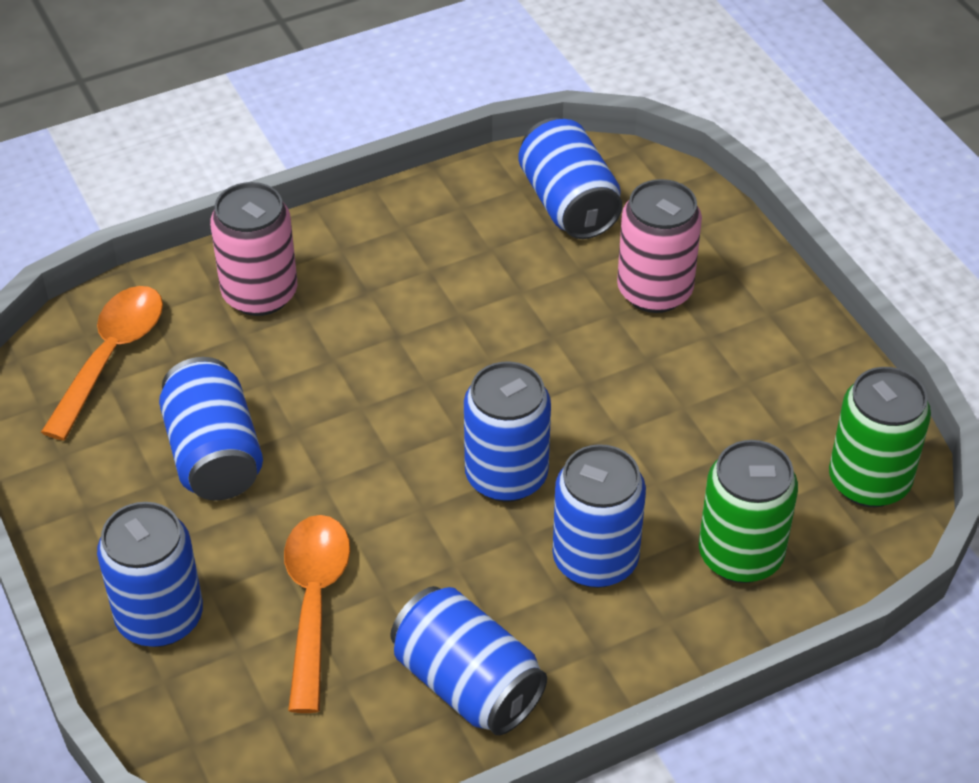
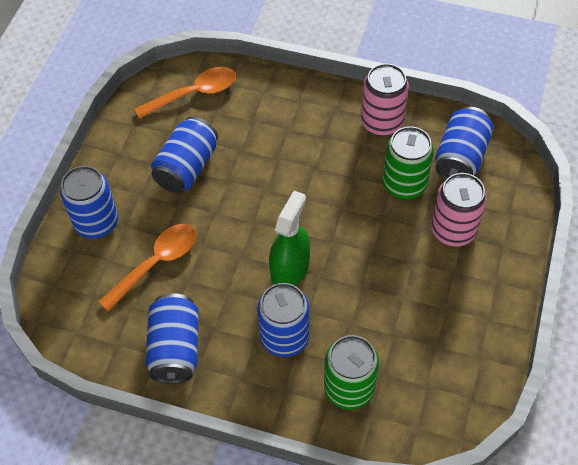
camera: 45 degrees right, 10 degrees up
(260, 294) = (279, 106): pink can -> pink can (381, 122)
(506, 476) = (290, 268): blue can -> green spray bottle
(869, 481) = (449, 403): green can -> green can (404, 184)

